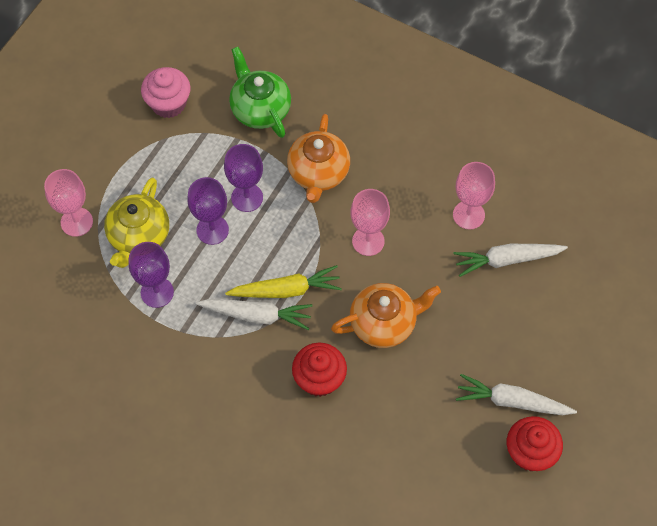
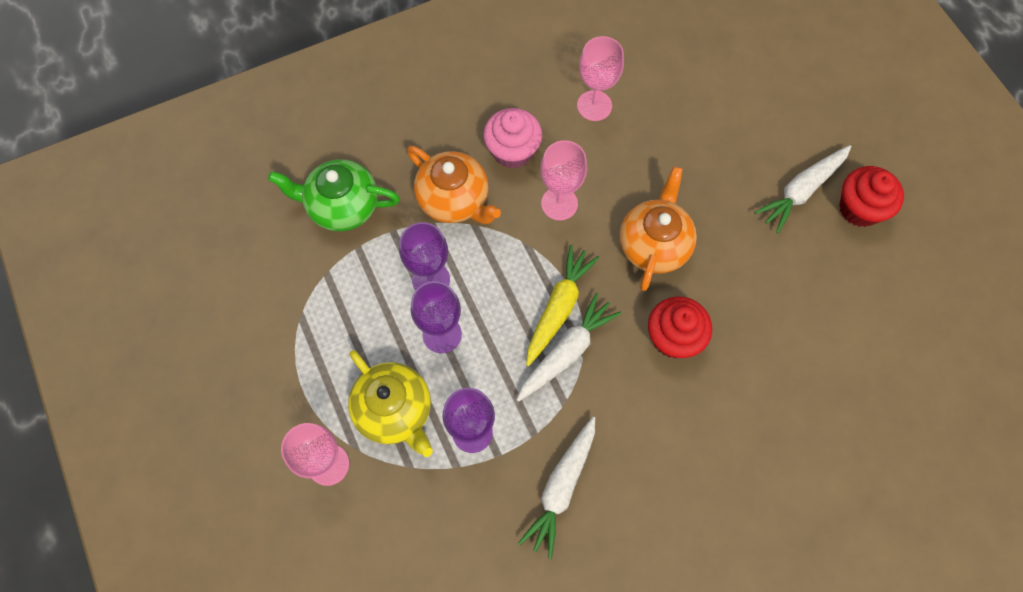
camera: 55 degrees left, 5 degrees up
(168, 103) = (264, 286): pink cupcake -> pink cupcake (512, 151)
(507, 260) = (661, 105): white carrot -> white carrot (561, 487)

